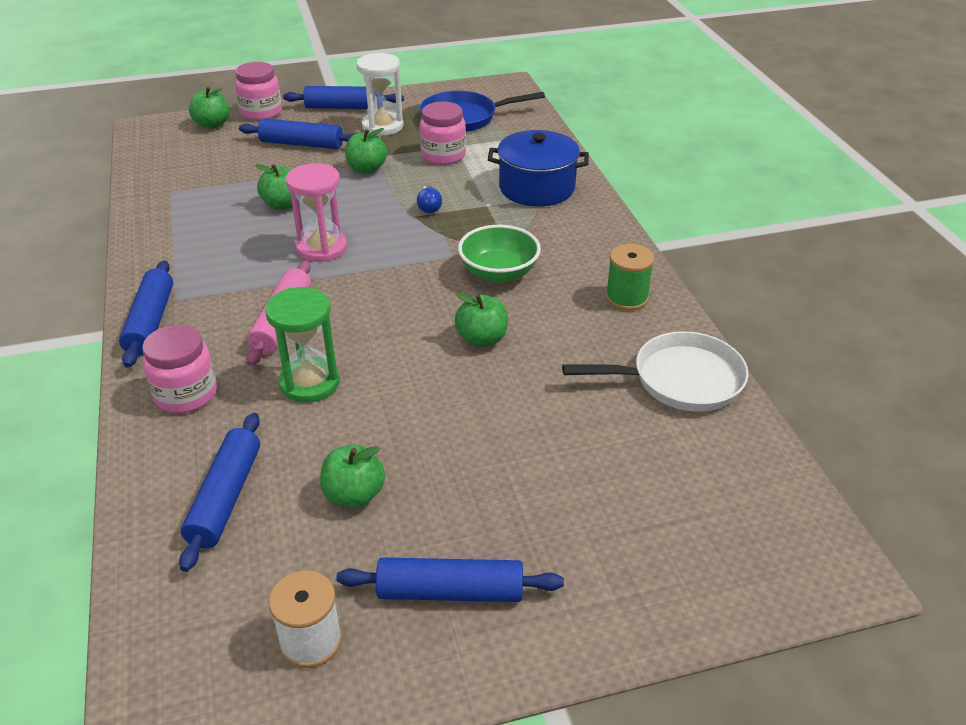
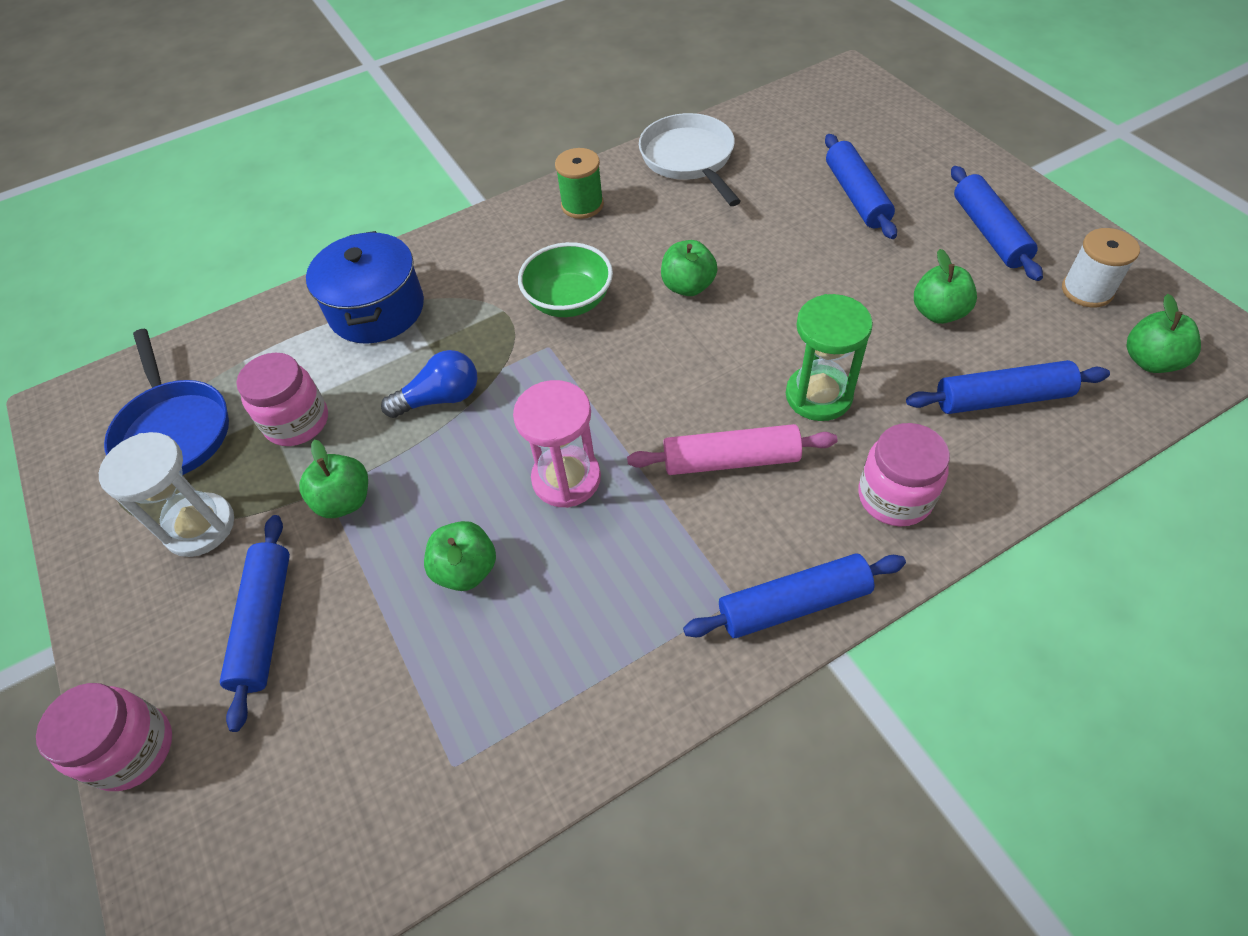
camera: 100 degrees left, 15 degrees up
(212, 124) = (183, 824): green apple -> green apple (1150, 361)
(344, 107) = (122, 609): blue rolling pin -> blue rolling pin (856, 196)
(429, 207) = (440, 398): blue light bulb -> blue light bulb, size x1.52

